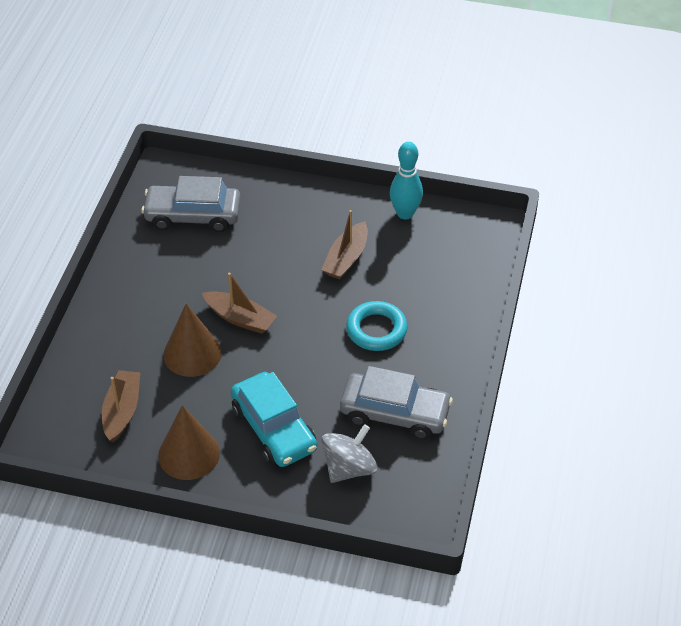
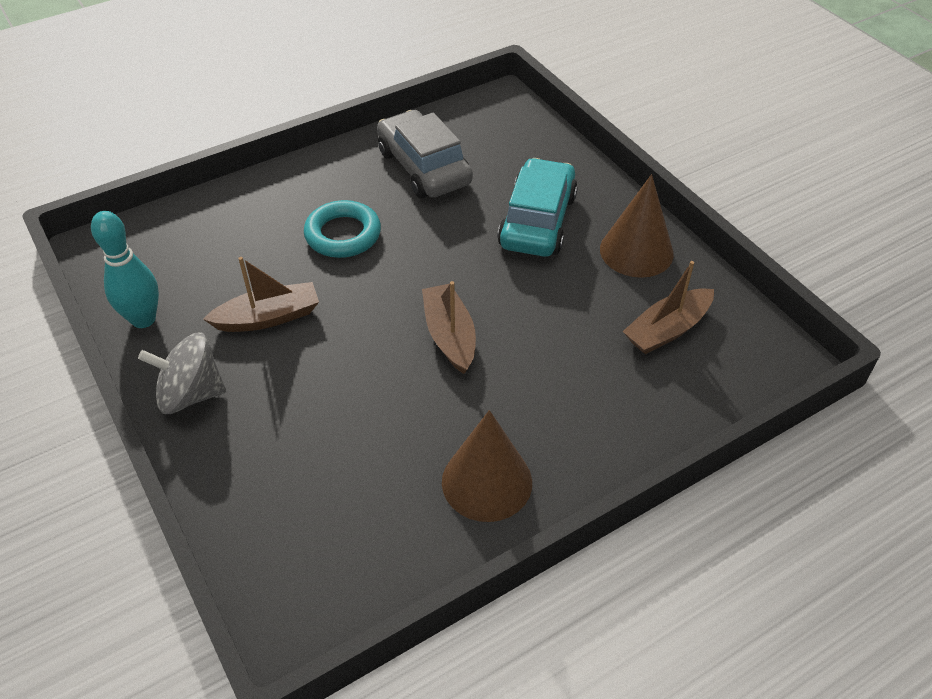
camera: 135 degrees left, 0 degrees up
(192, 353) = (538, 336): brown cone -> brown cone (487, 482)
(193, 215) = (348, 508): grey car -> none
(349, 468) = (511, 158): grey spinning top -> grey spinning top (191, 394)

